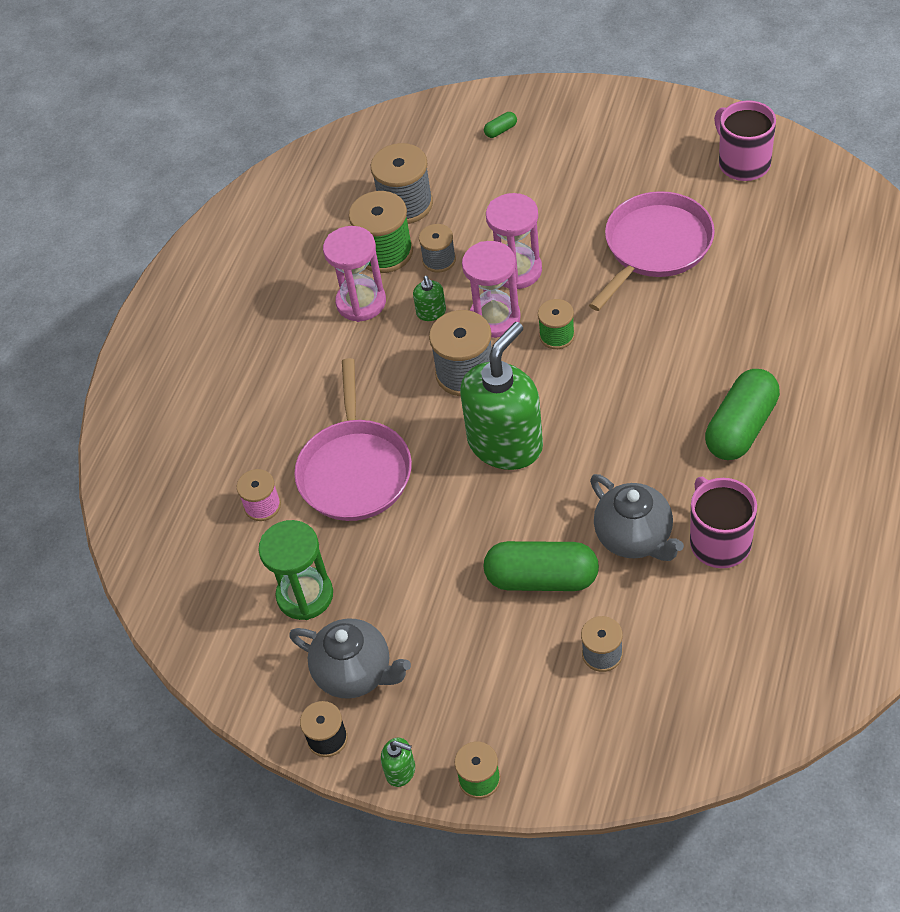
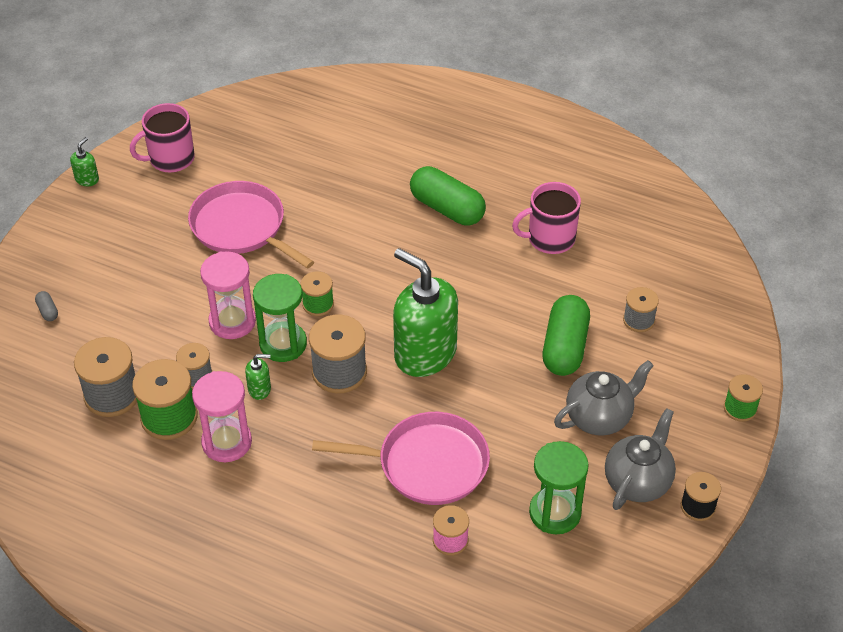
camera: 90 degrees left, 5 degrees down
(401, 771) = (730, 458): green soap dispenser -> green soap dispenser (87, 179)
(495, 318) = (283, 344): pink hourglass -> green hourglass
(501, 130) = (47, 311): green capsule -> grey capsule
(635, 537) = (537, 285): grey teapot -> grey teapot (599, 417)

